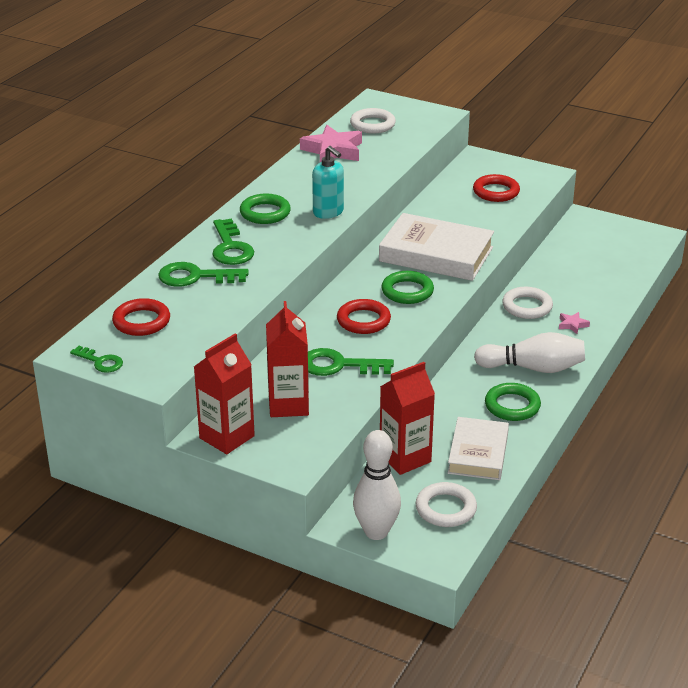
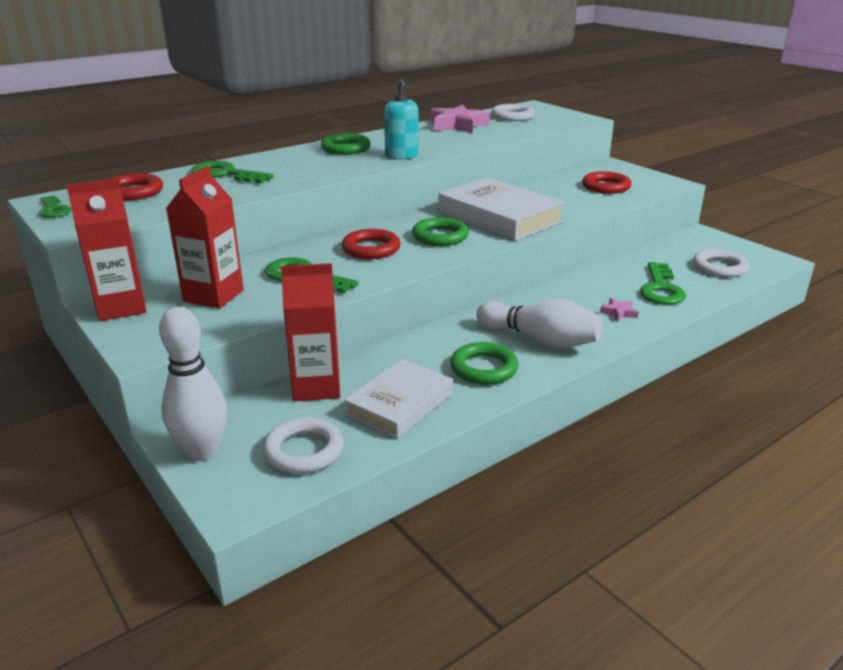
camera: 25 degrees right, 5 degrees down
(231, 248) = (284, 163): green key -> green key (660, 289)
(527, 306) = (580, 288): white ring -> white ring (719, 268)

